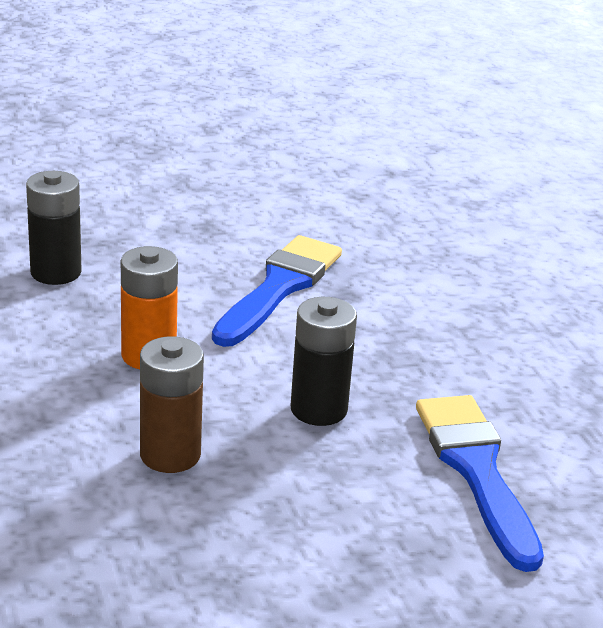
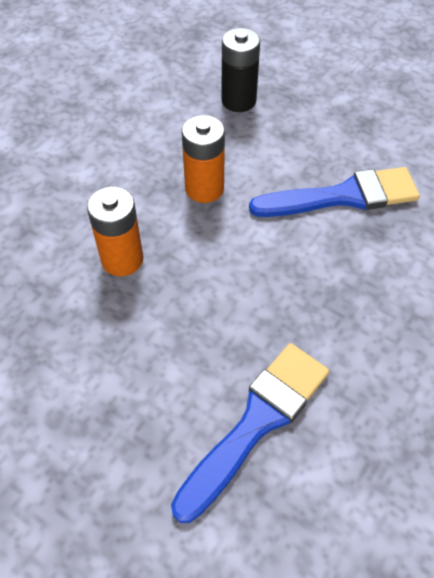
camera: 55 degrees right, 25 degrees up
(170, 455) = (122, 259): brown battery -> orange battery
(318, 409) = (235, 297): black battery -> none

